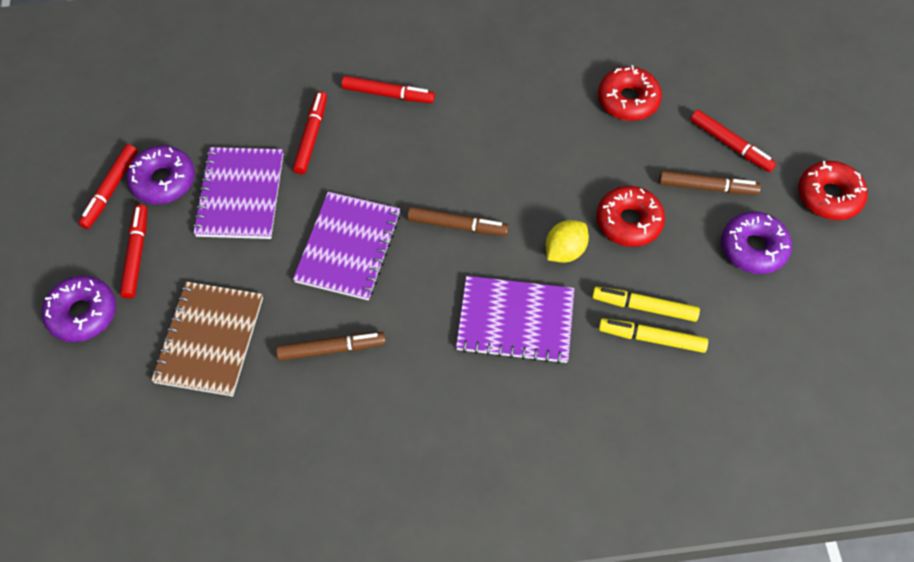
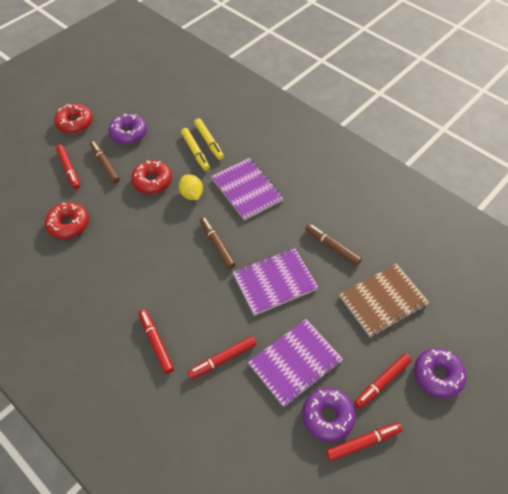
camera: 130 degrees left, 5 degrees down
(565, 251) = (192, 194): yellow lemon -> yellow lemon turned 60 degrees clockwise
(730, 145) = (69, 169): red marker -> red marker turned 150 degrees clockwise

